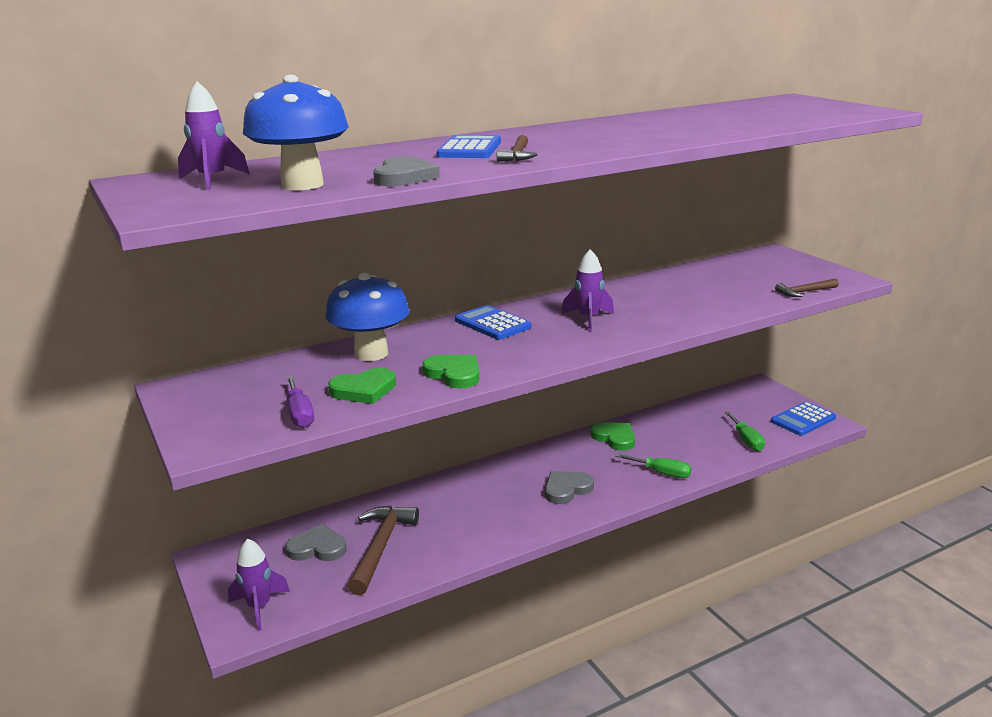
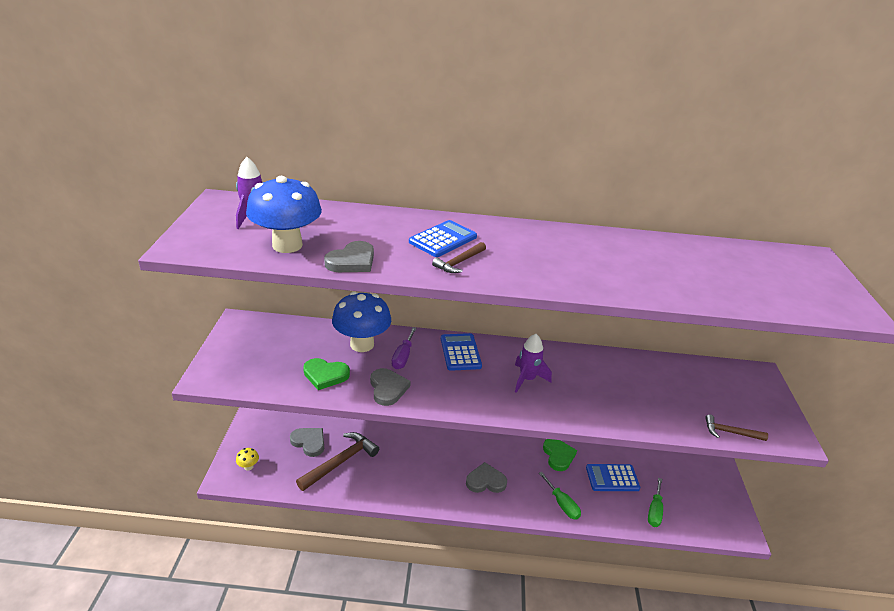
camera: 30 degrees right, 10 degrees up
(259, 607) = (248, 466): purple rocket -> yellow mushroom
(300, 414) = (274, 377): purple screwdriver -> purple screwdriver (403, 357)
(454, 374) = (388, 388): green heart -> grey heart
(803, 420) = (721, 517): blue calculator -> blue calculator (612, 478)

